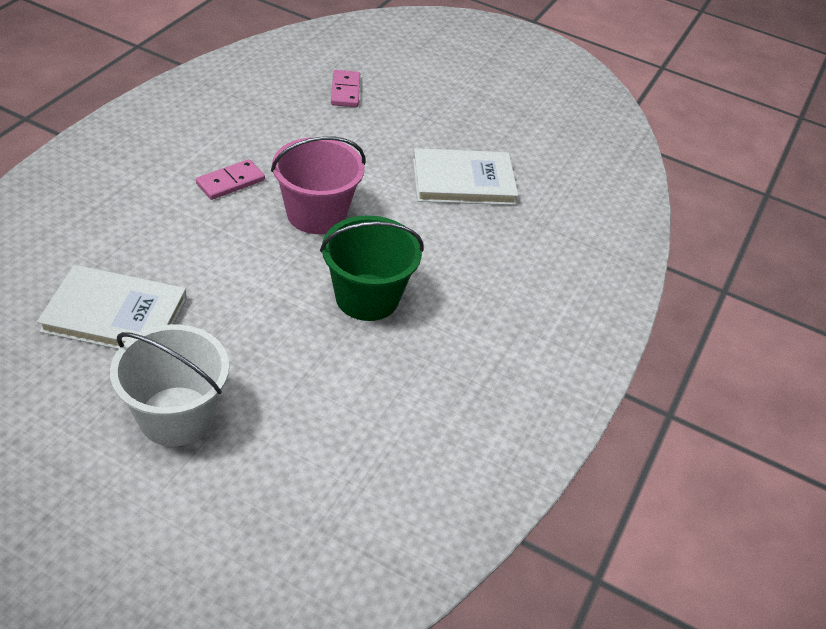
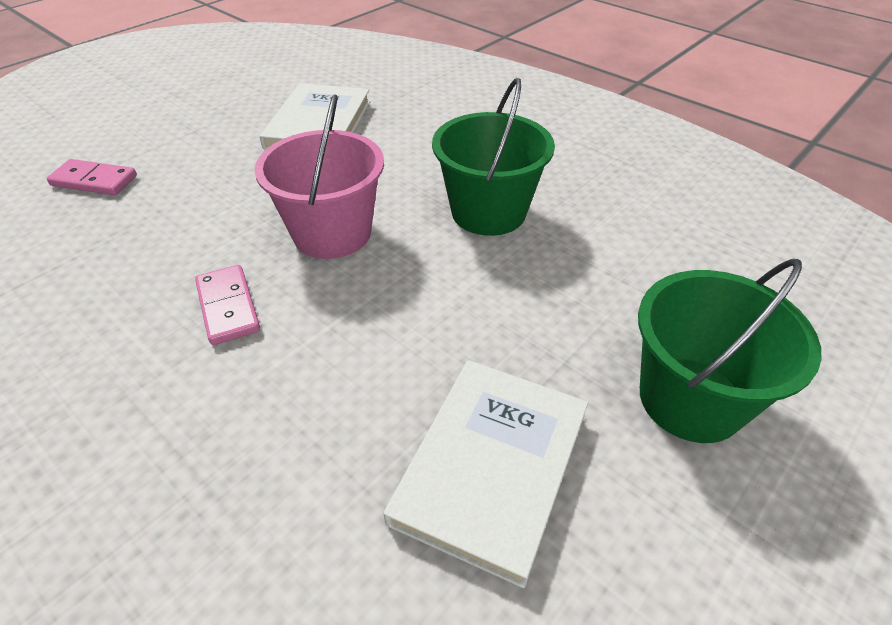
camera: 70 degrees left, 0 degrees up
(176, 416) = (690, 399): white bucket -> green bucket

